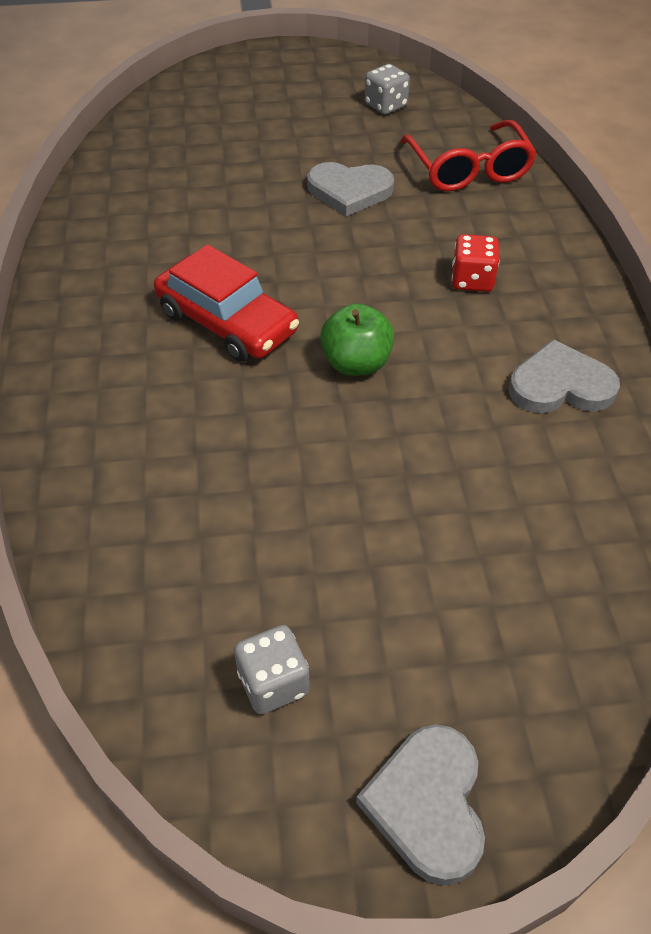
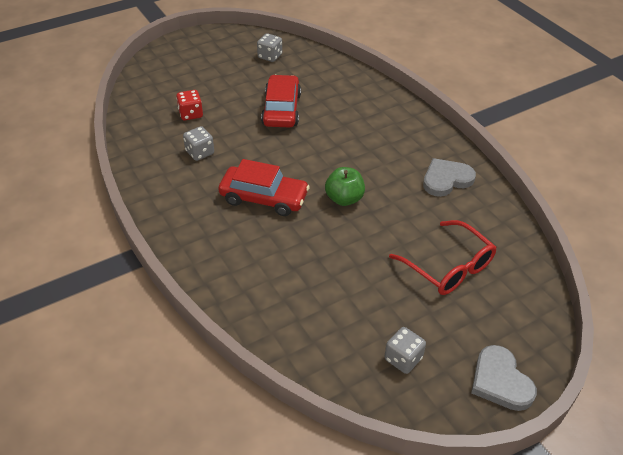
camera: 25 degrees left, 5 degrees down
(179, 223) = (200, 152): none -> grey dice
(349, 191) = (281, 109): grey heart -> red car
(468, 169) = (336, 81): red glasses -> red glasses (448, 267)
(472, 280) = (374, 140): red dice -> red dice (191, 114)

